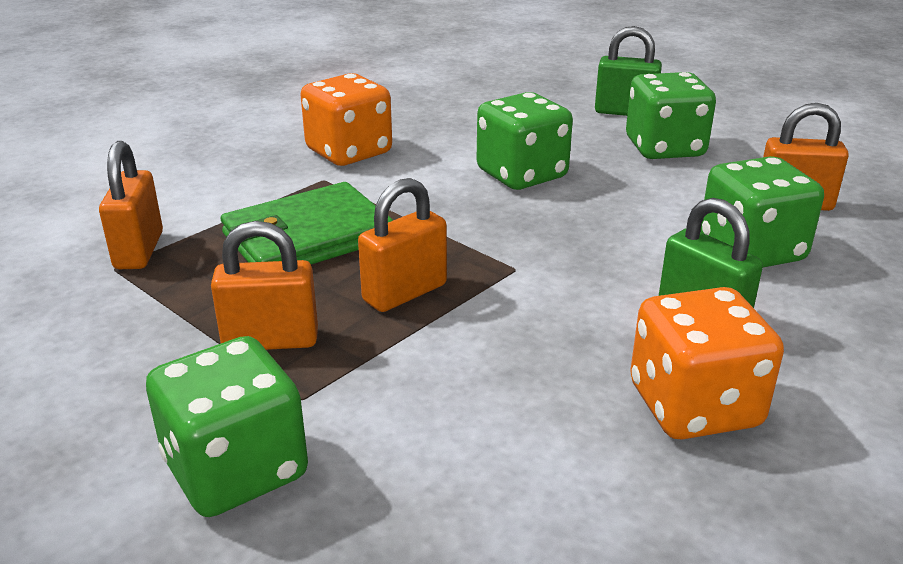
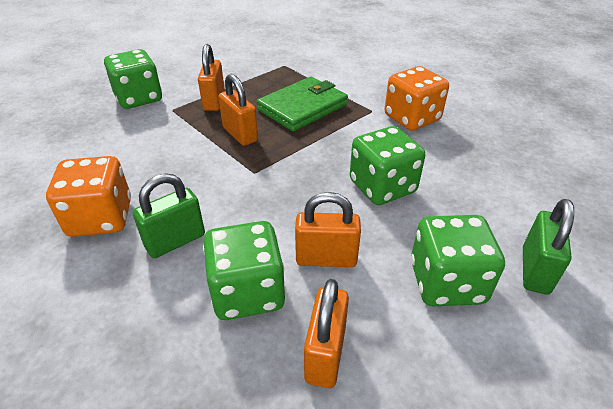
camera: 95 degrees right, 10 degrees up
(139, 250) = (297, 69): orange padlock -> orange padlock (326, 258)
(307, 237) = (302, 107): green wallet -> green wallet turned 75 degrees clockwise

